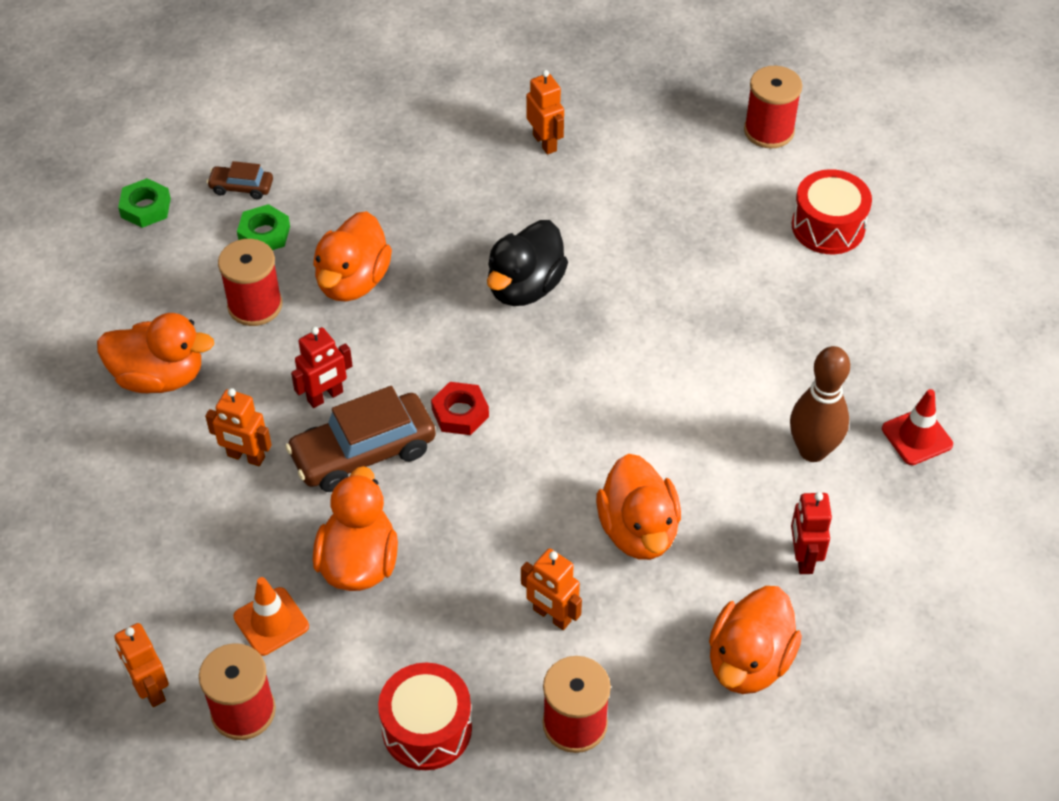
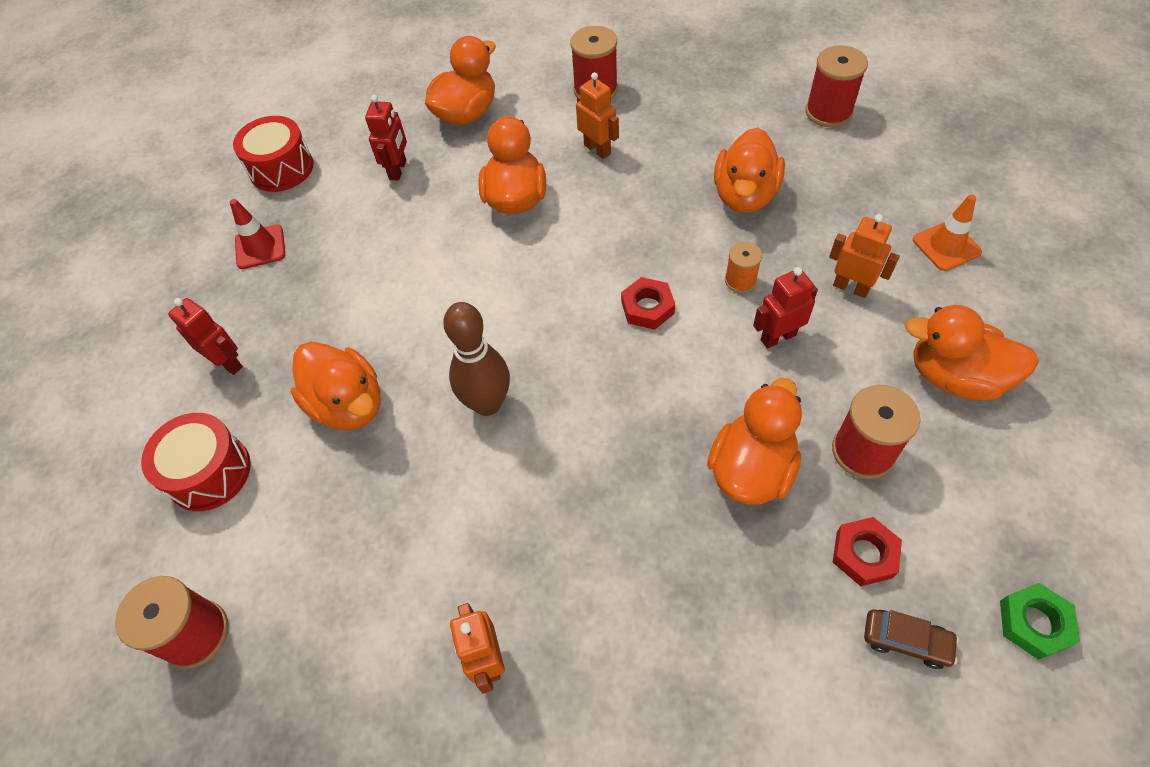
camera: 165 degrees left, 5 degrees up
(150, 689) = (900, 129): orange robot -> none
(264, 234) = (864, 554): green nut -> red nut
(271, 622) = (813, 162): orange traffic cone -> orange traffic cone (946, 246)
(363, 453) = (740, 280): brown car -> orange spool
(427, 728) = (697, 94): red drum -> red drum (281, 168)
(525, 287) = (559, 437): black duck -> none
(731, 291) = (348, 405): none -> orange duck
(812, 450) = (350, 244): brown bowling pin -> brown bowling pin (487, 403)
(871, 314) = (228, 362): none -> red robot

